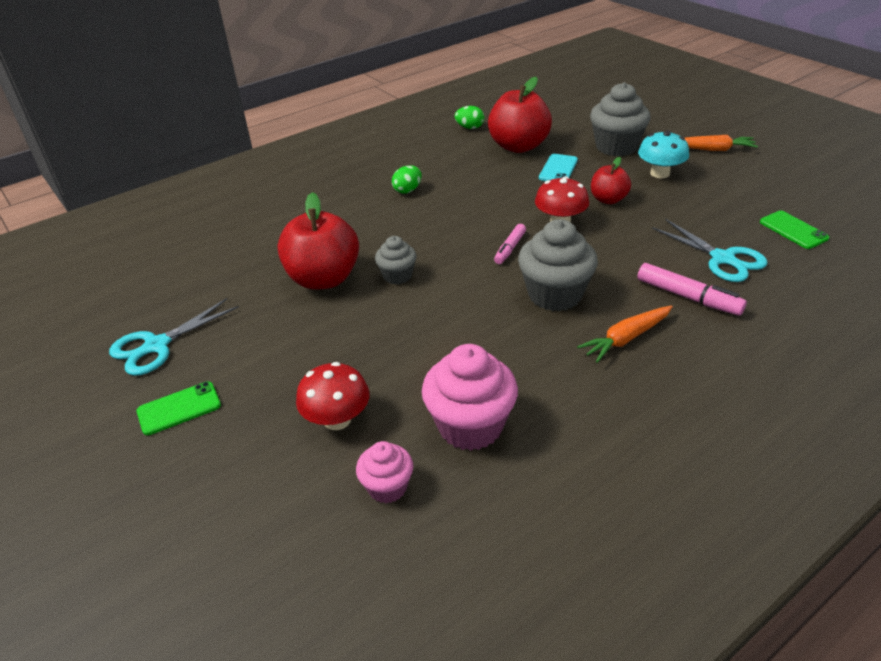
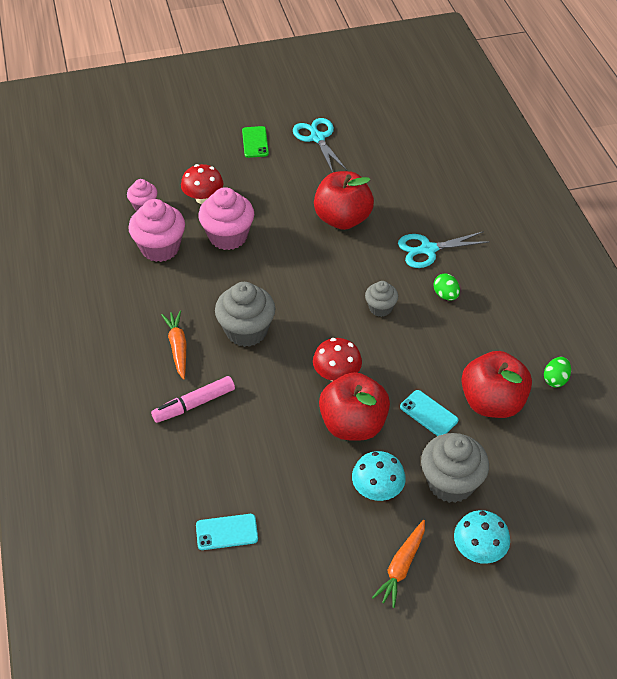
camera: 110 degrees right, 10 degrees up
(397, 276) = (322, 256): grey cupcake -> grey cupcake (380, 308)
(407, 364) = (228, 236): none -> pink cupcake
(510, 248) = (318, 328): pink marker -> none
(608, 199) = (353, 424): red apple -> red apple, size x1.79
(660, 127) = (478, 550): none -> turquoise mushroom
(722, 258) = (222, 454): turquoise scissors -> turquoise scissors (428, 249)
(793, 230) = (226, 532): green phone -> turquoise phone

